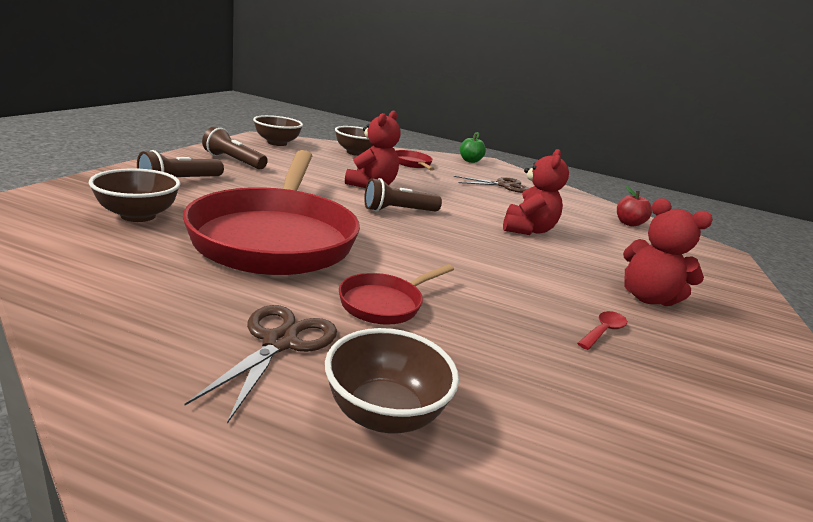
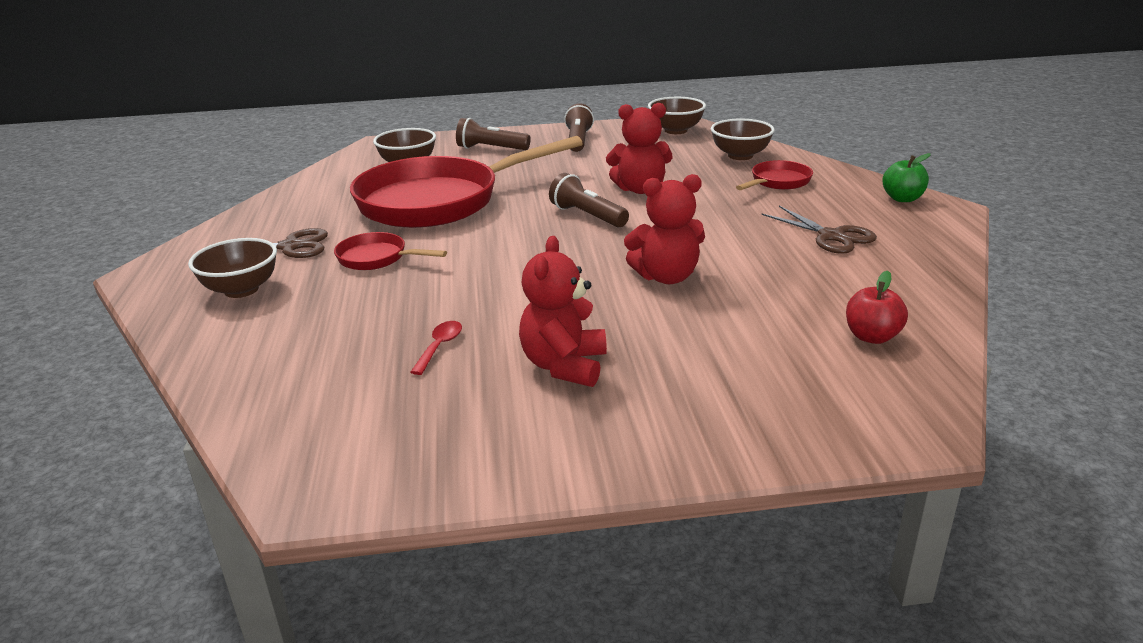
camera: 70 degrees right, 5 degrees up
(603, 331) = (440, 347): red spoon -> red spoon turned 90 degrees counterclockwise

